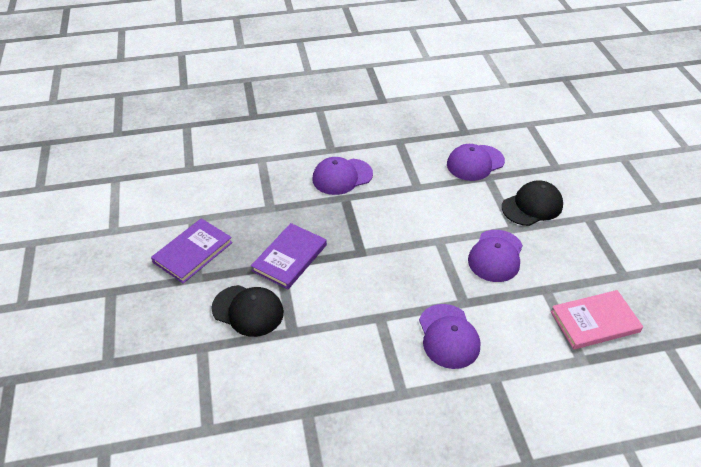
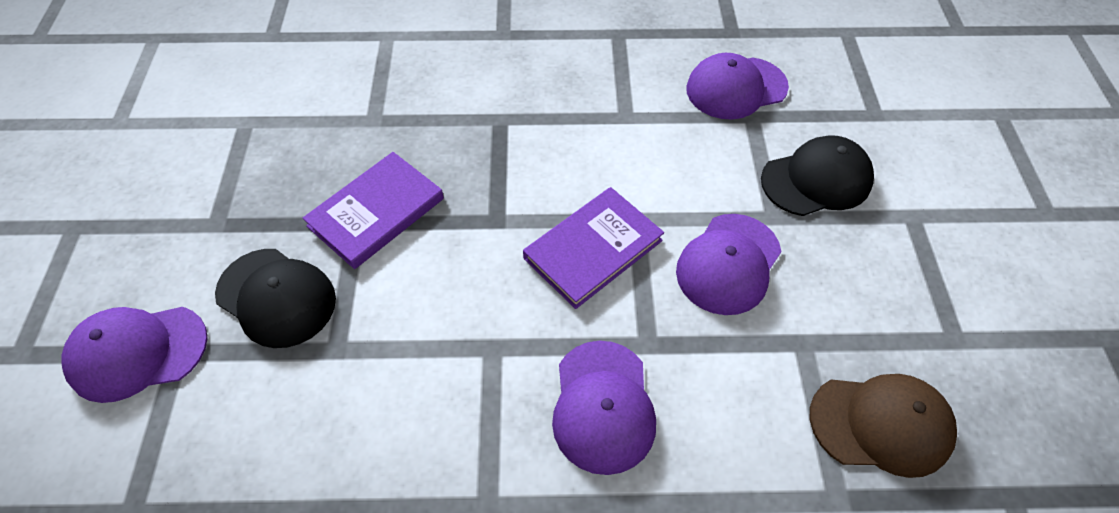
camera: 10 degrees right, 10 degrees up
(193, 252) = (225, 178): purple book -> purple book (593, 249)
(342, 176) = (507, 82): purple cap -> purple cap (137, 352)
(594, 322) = (881, 424): pink book -> brown cap

